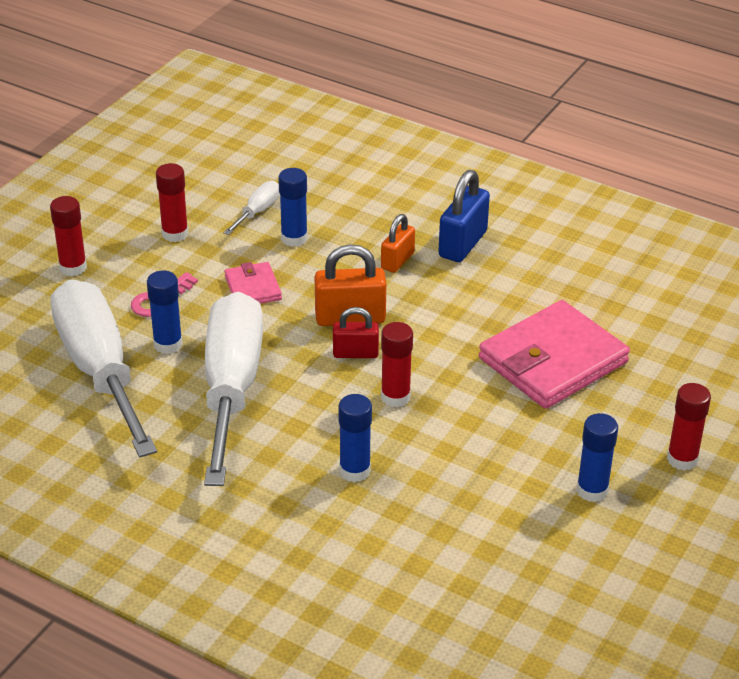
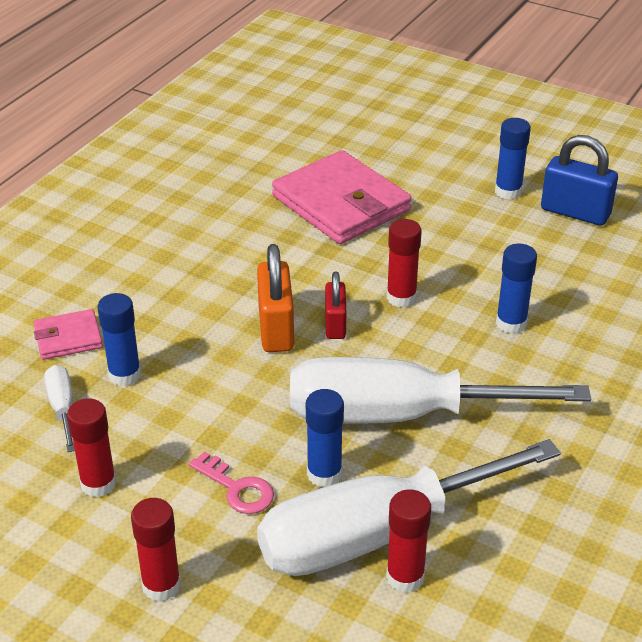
camera: 90 degrees left, 0 degrees up
(253, 288) = (218, 406): pink wallet -> pink wallet (68, 338)
(258, 211) = (62, 408): white screwdriver -> white screwdriver turned 45 degrees clockwise
(397, 261) = (178, 295): orange padlock -> none
(462, 244) = (153, 251): blue padlock -> blue padlock (575, 212)
(682, 459) = (462, 147): red glue stick -> red glue stick (405, 577)

